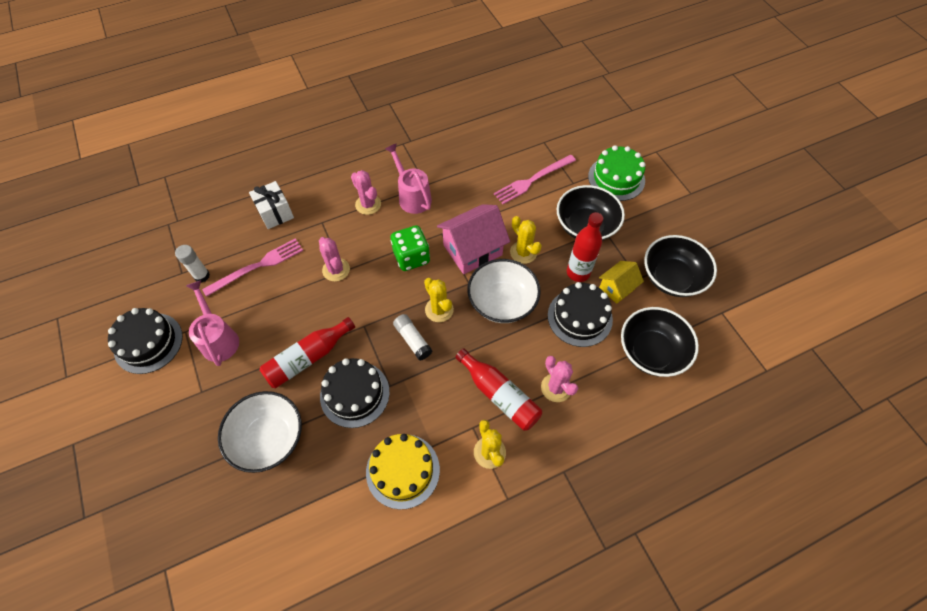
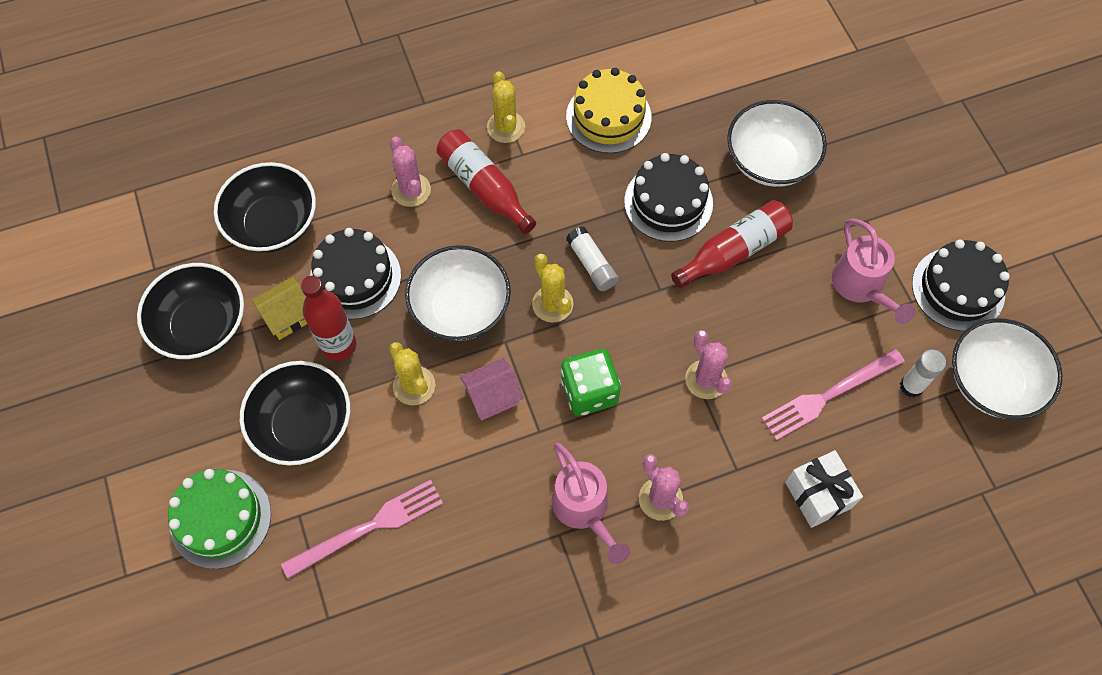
camera: 175 degrees left, 5 degrees up
(147, 282) = (992, 382): none -> white bowl
(472, 250) = (492, 396): pink house -> pink house, size x0.58

